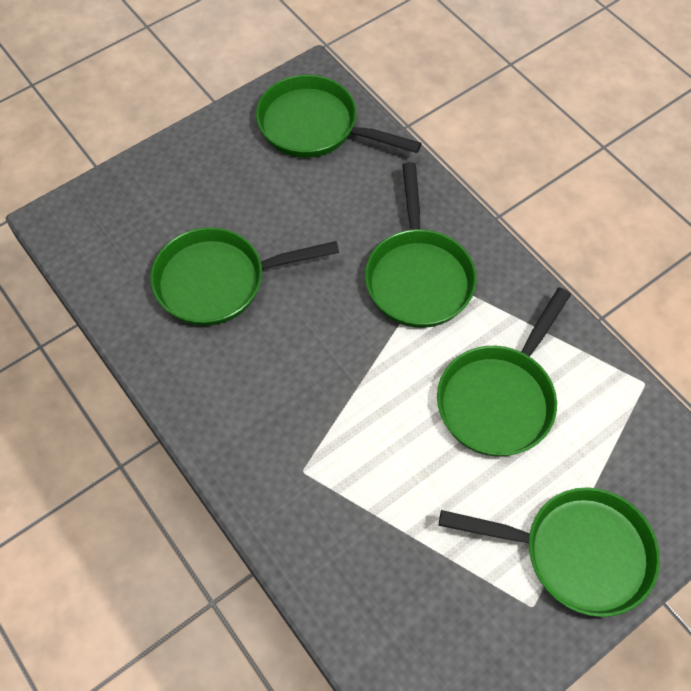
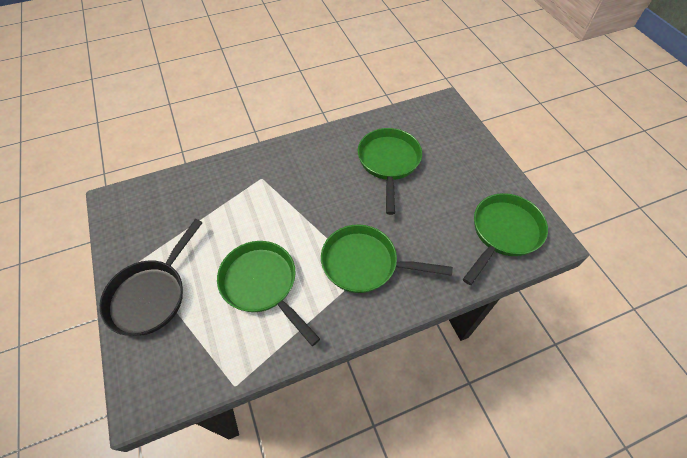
camera: 105 degrees right, 5 degrees down
(577, 553) = (151, 295): green pan -> black pan

